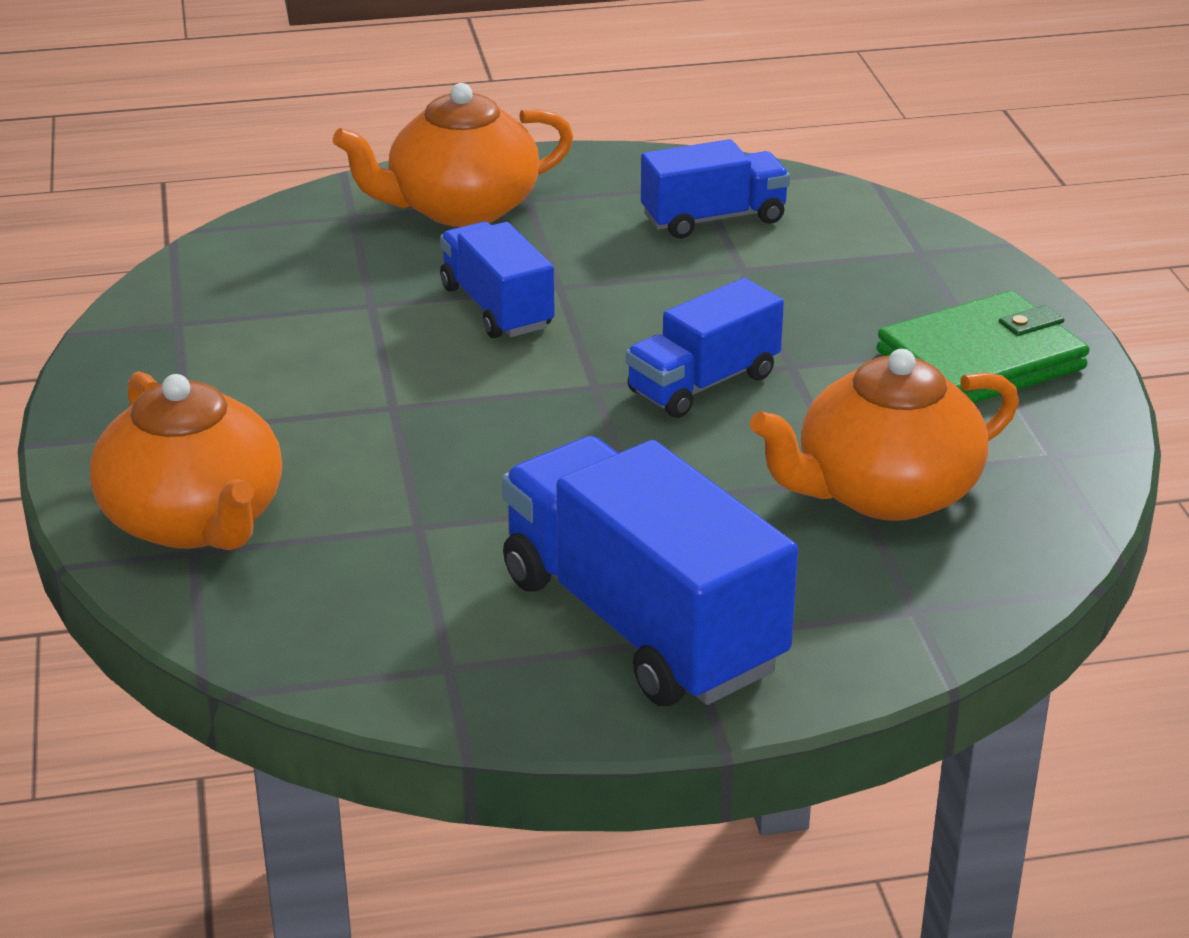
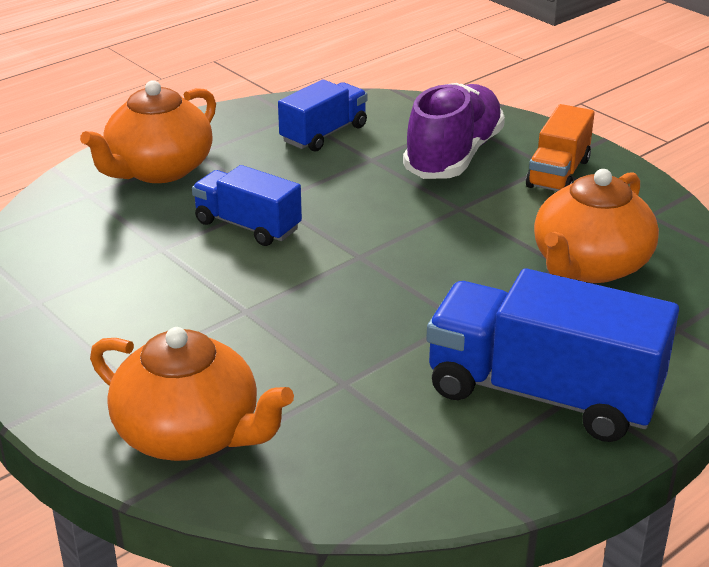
camera: 30 degrees left, 0 degrees up
(703, 383) = (422, 234): blue truck -> none
(858, 295) = (453, 156): none -> purple shoe
(981, 360) = (558, 173): green wallet -> orange truck

